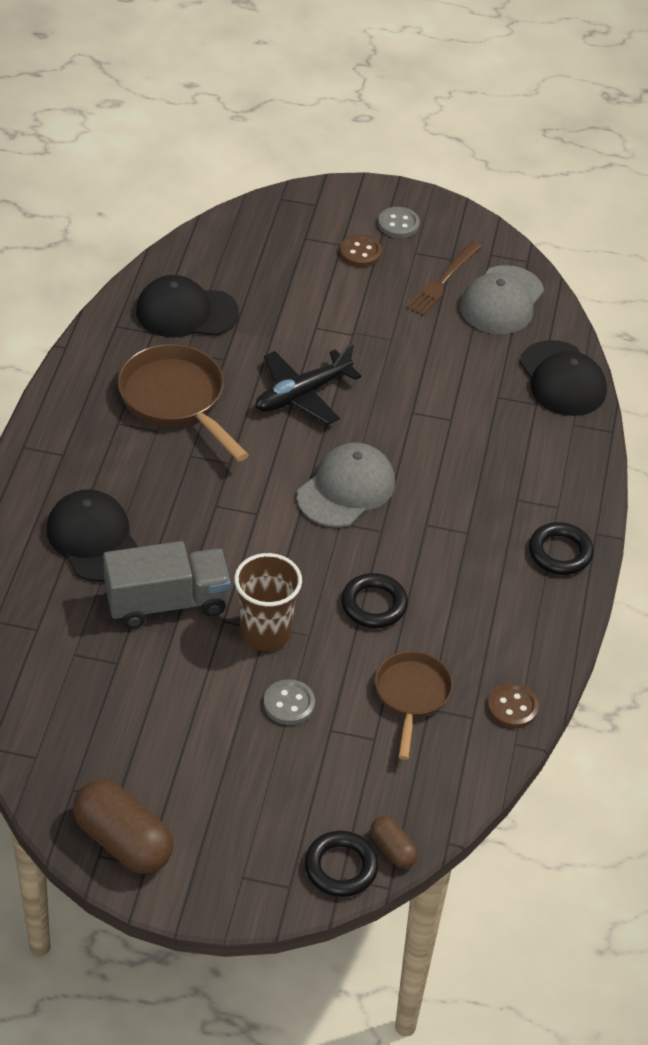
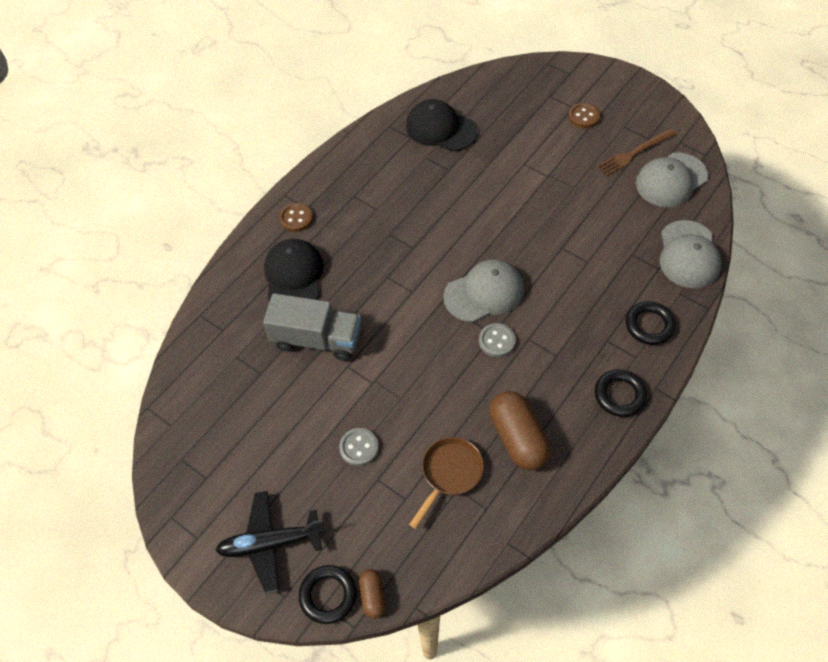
camera: 30 degrees right, 10 degrees up
(123, 841) = (192, 512): brown capsule -> brown capsule (518, 438)
(176, 400) = (401, 191): brown pan -> none
(265, 632) = (371, 385): brown cup -> none
(302, 395) = (489, 211): black plane -> black plane (270, 543)
(374, 604) = (458, 390): black ring -> black ring (649, 325)
(398, 224) = (622, 102): grey button -> grey button (497, 341)
(512, 707) = (520, 511): brown button -> brown button (296, 218)
(562, 379) = (688, 255): black cap -> grey cap

